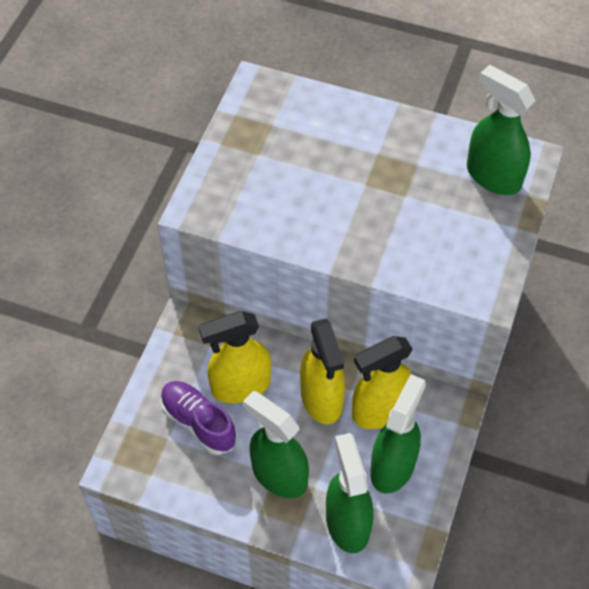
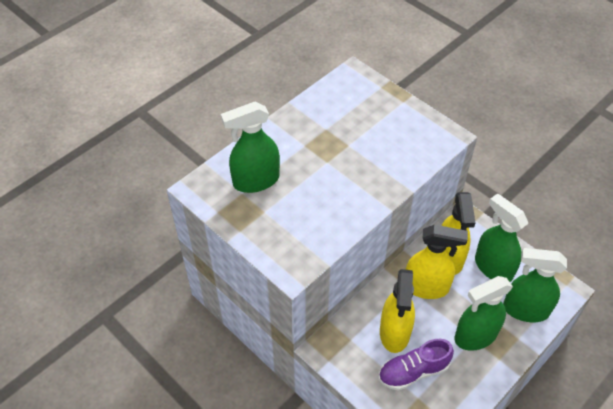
camera: 65 degrees left, 5 degrees down
(493, 176) = (357, 96): green spray bottle -> green spray bottle (255, 181)

